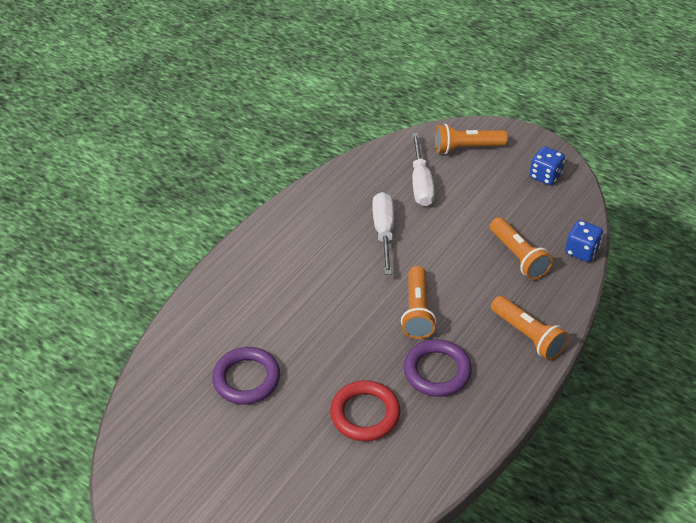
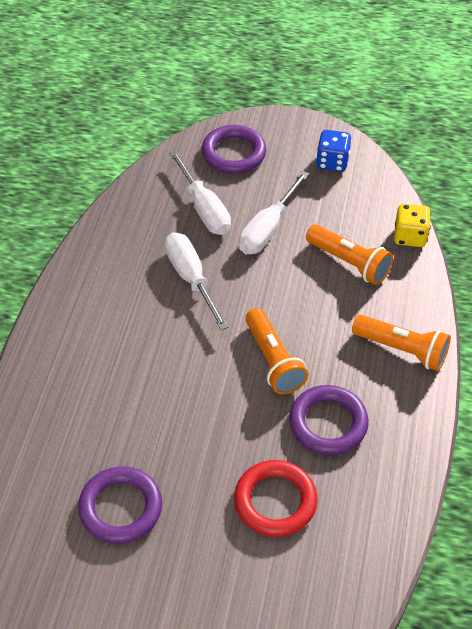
camera: 25 degrees left, 5 degrees up
(464, 212) = (267, 229): none -> white screwdriver
(466, 148) = (233, 153): orange flashlight -> purple ring
(581, 251) = (410, 236): blue dice -> yellow dice

